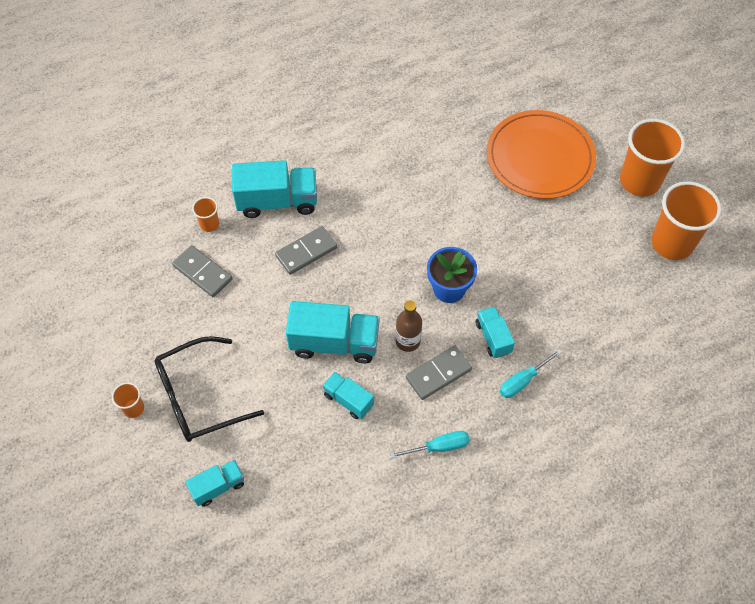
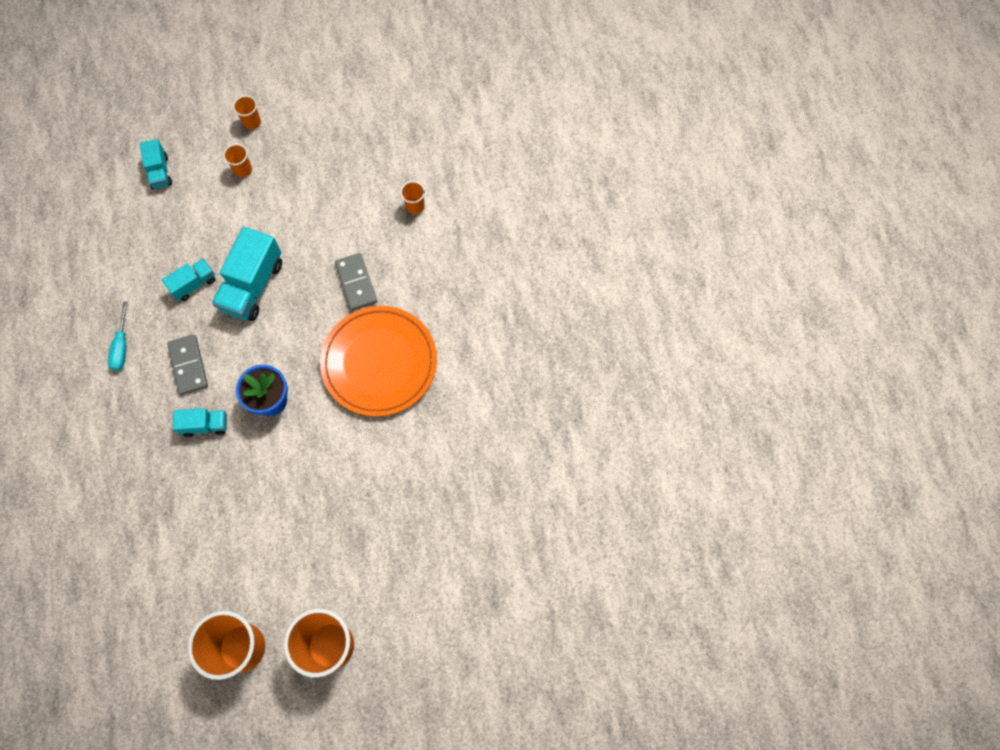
camera: 105 degrees right, 10 degrees up
(198, 397) = (243, 170): black glasses -> orange cup
(203, 272) = (364, 192): grey domino -> none
(277, 201) = (422, 269): turquoise truck -> none
(408, 341) = (230, 348): brown bottle -> none
(522, 381) = (152, 437): turquoise screwdriver -> none
(540, 157) = (396, 544): orange plate -> orange plate (379, 362)

